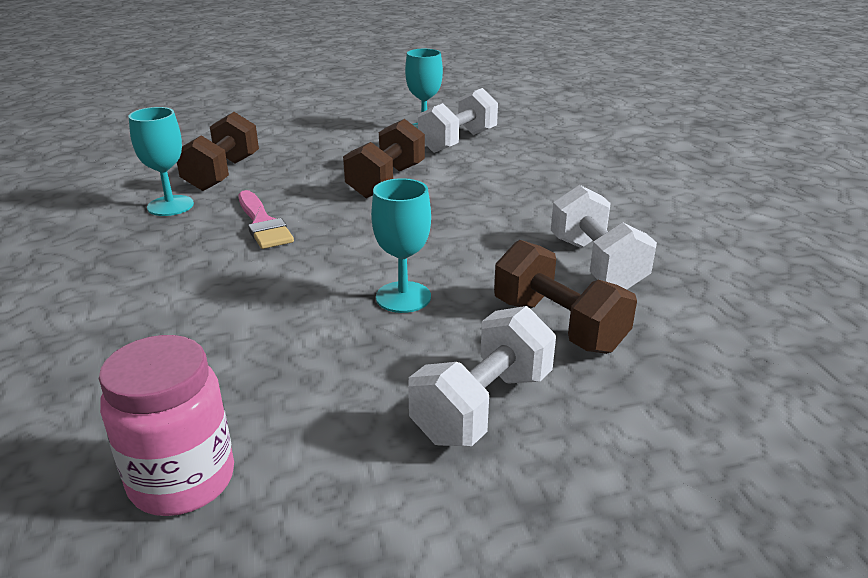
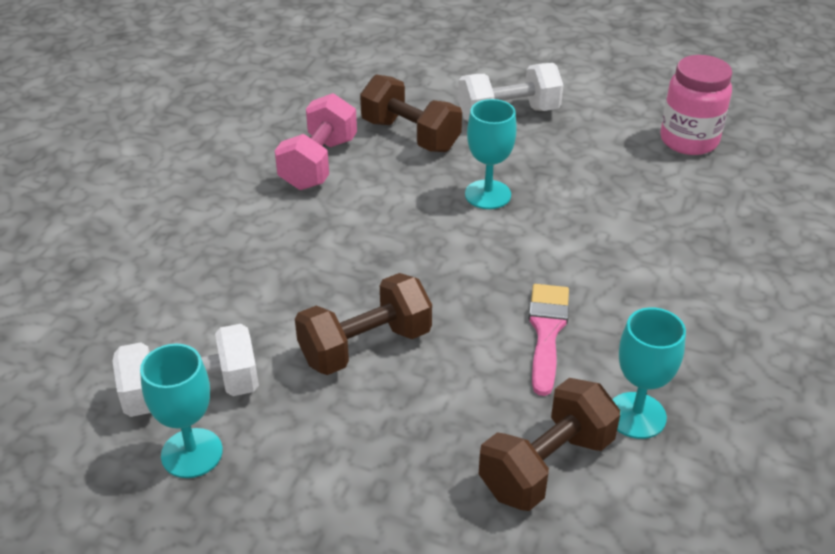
camera: 145 degrees left, 10 degrees up
(558, 325) = (410, 135): brown dumbbell -> brown dumbbell turned 45 degrees counterclockwise
(596, 264) = (319, 163): white dumbbell -> pink dumbbell

